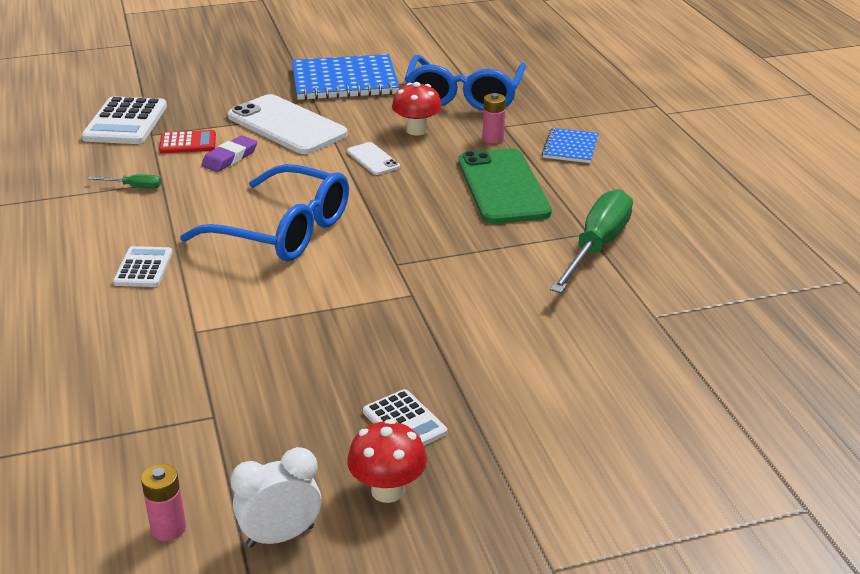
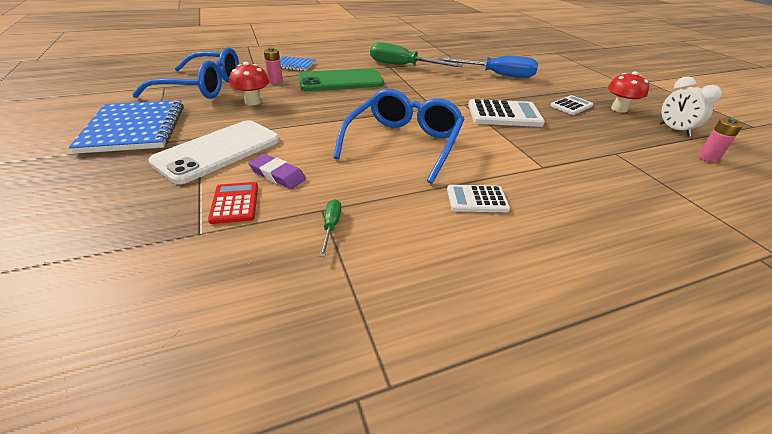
camera: 95 degrees left, 5 degrees up
(125, 122) = (150, 261): white calculator -> white calculator (504, 114)
(373, 159) = (296, 115): white phone -> none
(571, 357) = (497, 75): none -> blue screwdriver

